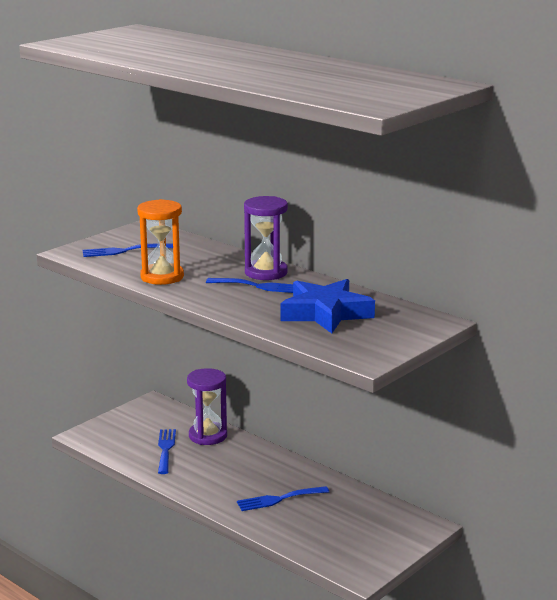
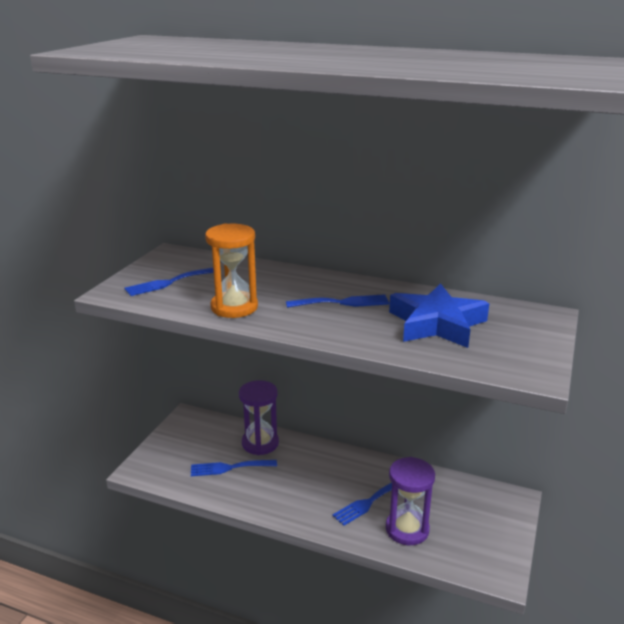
camera: 20 degrees left, 5 degrees up
(166, 449) = (229, 468): blue fork -> blue fork turned 75 degrees counterclockwise
(266, 272) = (334, 285): purple hourglass -> purple hourglass (407, 529)

